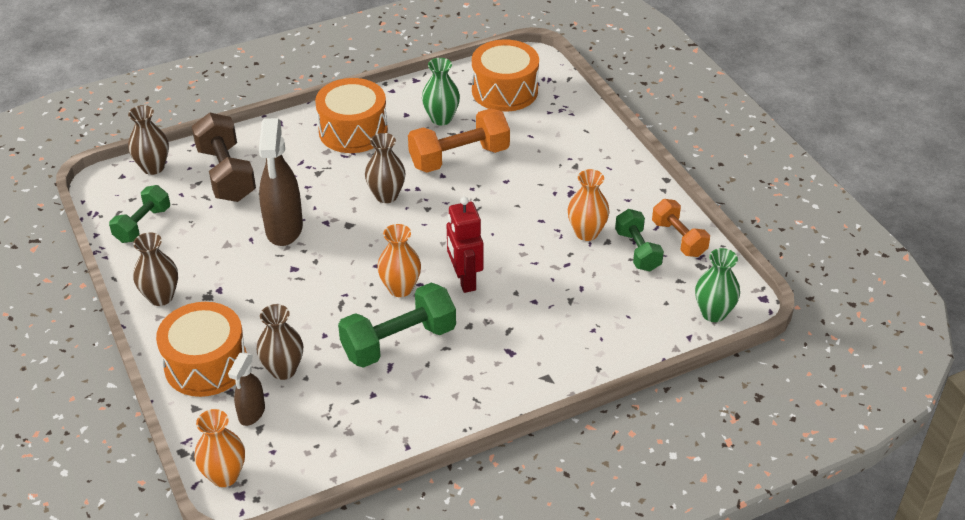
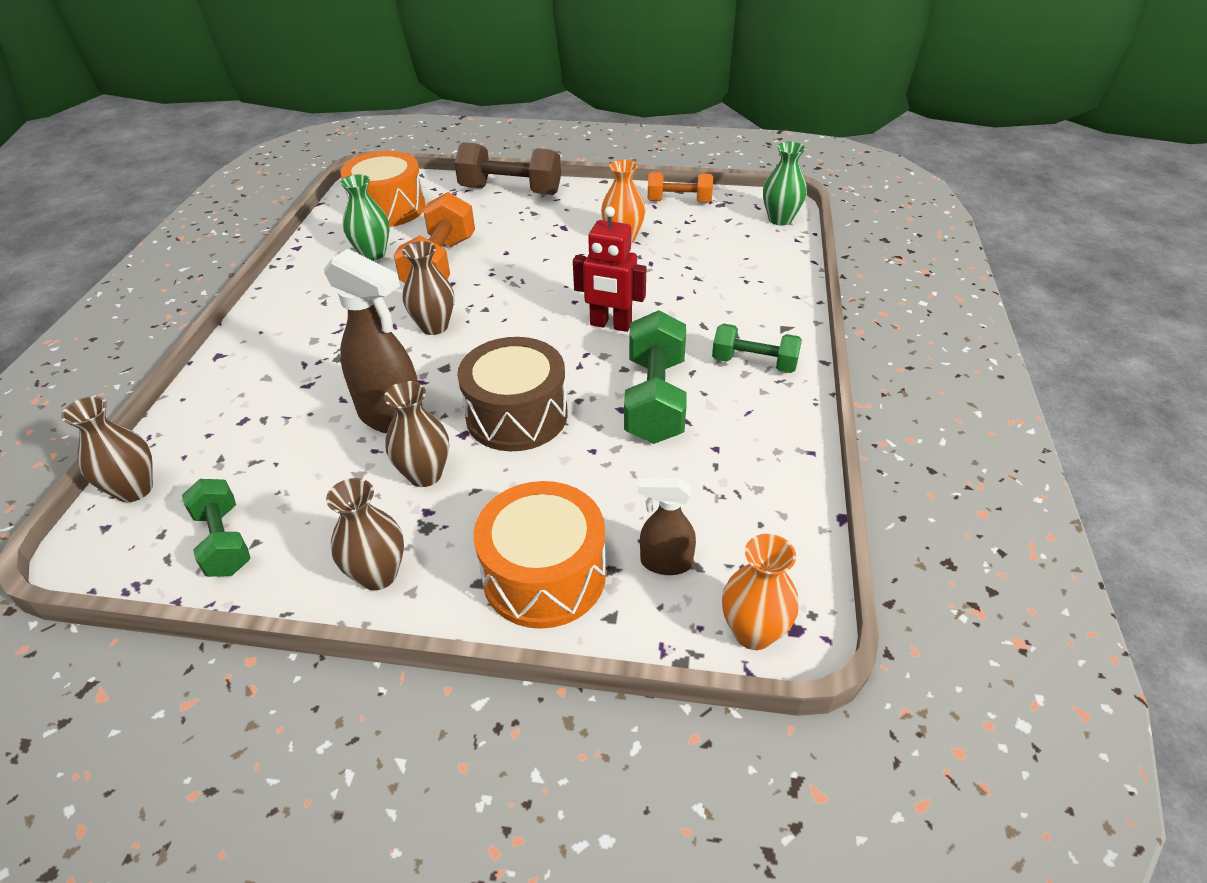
camera: 55 degrees left, 0 degrees up
(226, 174) = (241, 428): brown dumbbell -> brown dumbbell (510, 190)
(251, 413) = (665, 563): brown spray bottle -> brown spray bottle turned 135 degrees clockwise
(283, 370) = (617, 505): brown vase -> brown vase (425, 474)
(329, 283) = (516, 415): none -> brown drum
(353, 131) = (310, 311): orange drum -> none
(400, 288) = (578, 369): orange vase -> none
(637, 251) = (672, 224): green dumbbell -> green dumbbell (754, 363)

